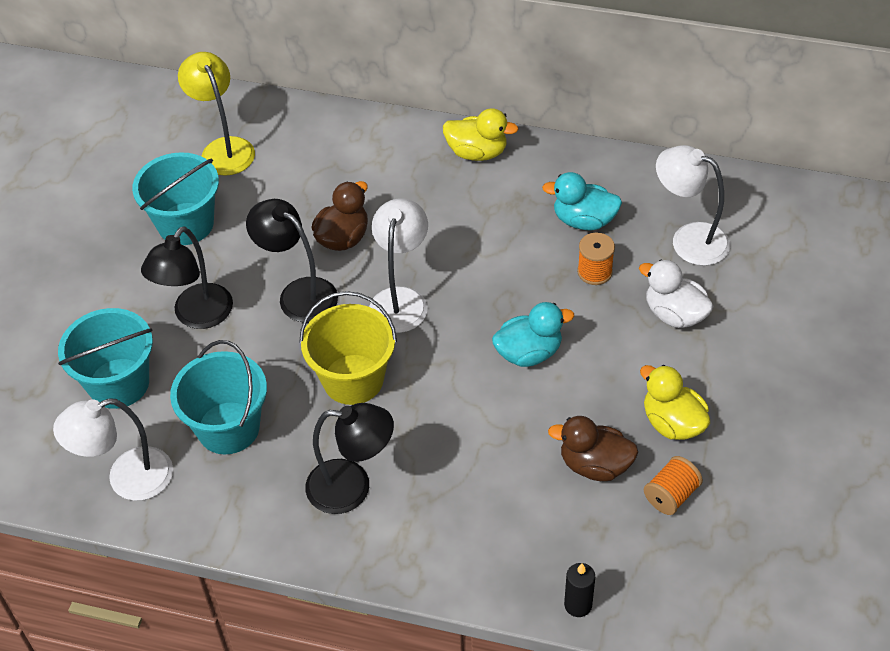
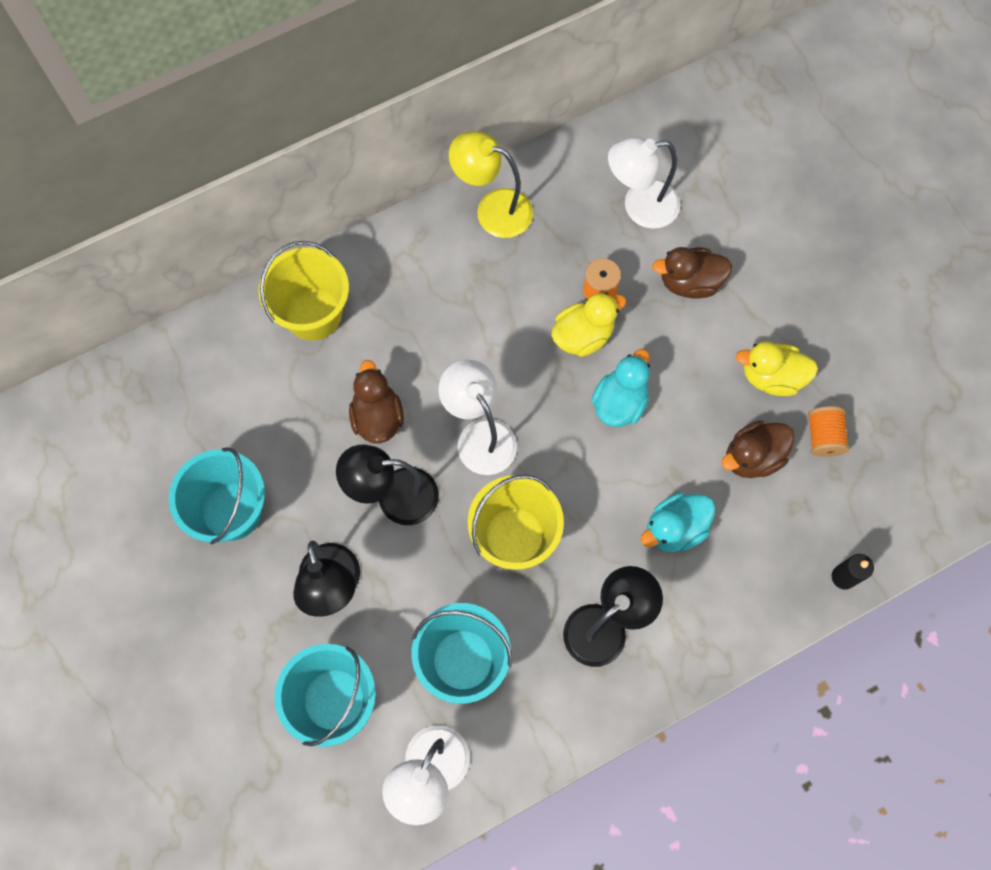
camera: 45 degrees left, 20 degrees up
(223, 148) = (185, 412): yellow lamp -> yellow lamp (493, 209)
(371, 148) = (313, 314): none -> yellow bucket
(477, 152) = (404, 250): yellow duck -> yellow duck (583, 335)
(583, 220) = (548, 250): turquoise duck -> turquoise duck (674, 529)
(674, 314) = (689, 282): white duck -> brown duck

